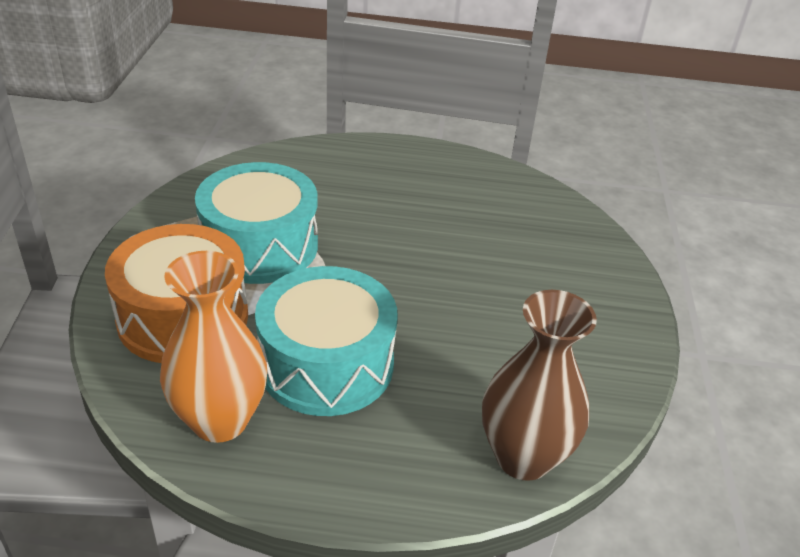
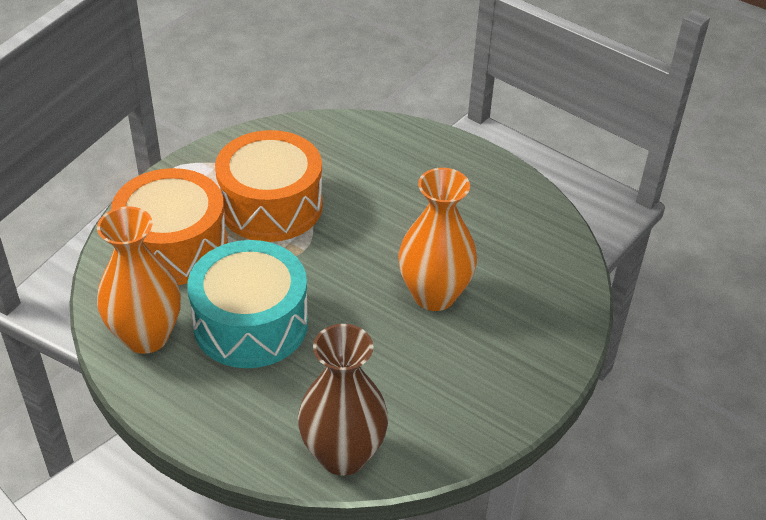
camera: 30 degrees right, 5 degrees up
(260, 246) = (271, 205): turquoise drum -> orange drum
(481, 275) = (434, 295): none -> orange vase

